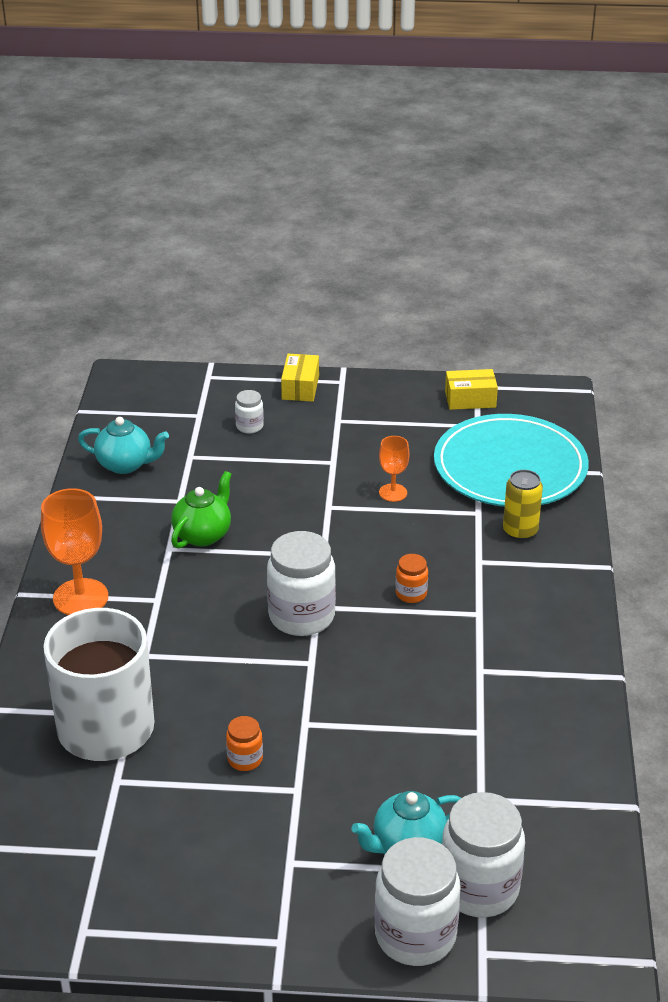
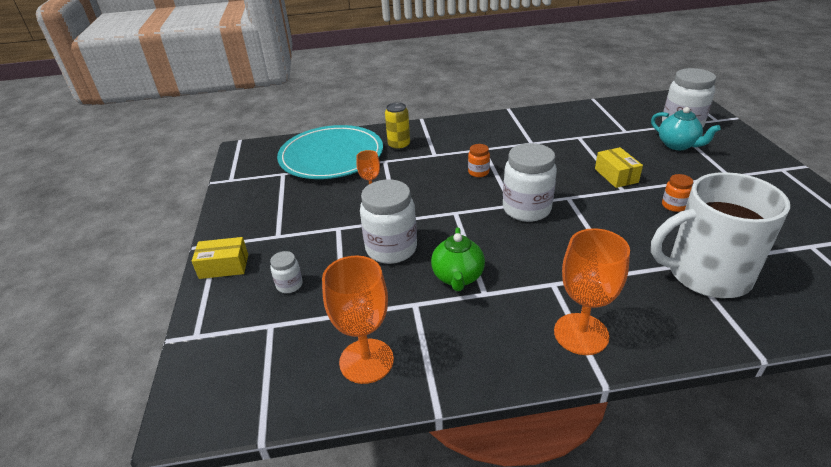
camera: 100 degrees left, 0 degrees up
(125, 464) = (366, 361): turquoise teapot -> orange goblet
(203, 535) = (458, 277): green teapot -> green teapot turned 105 degrees counterclockwise
(415, 935) = (728, 136): white jar -> white jar (391, 249)
(470, 399) = (248, 180): yellow box -> yellow box (616, 175)

